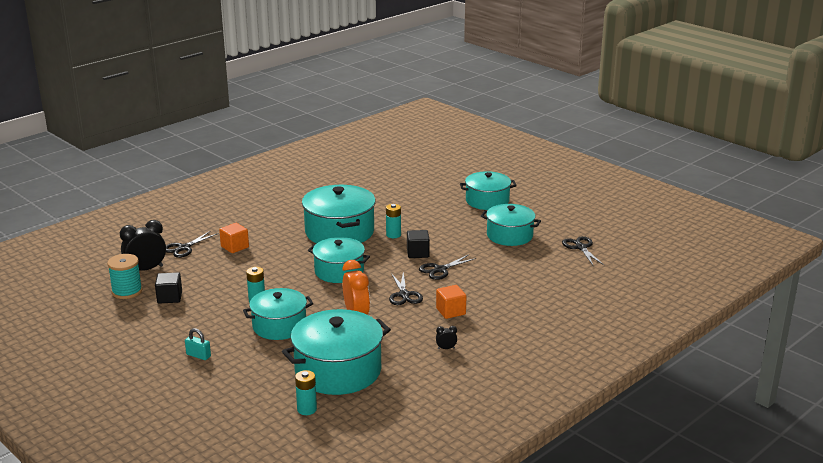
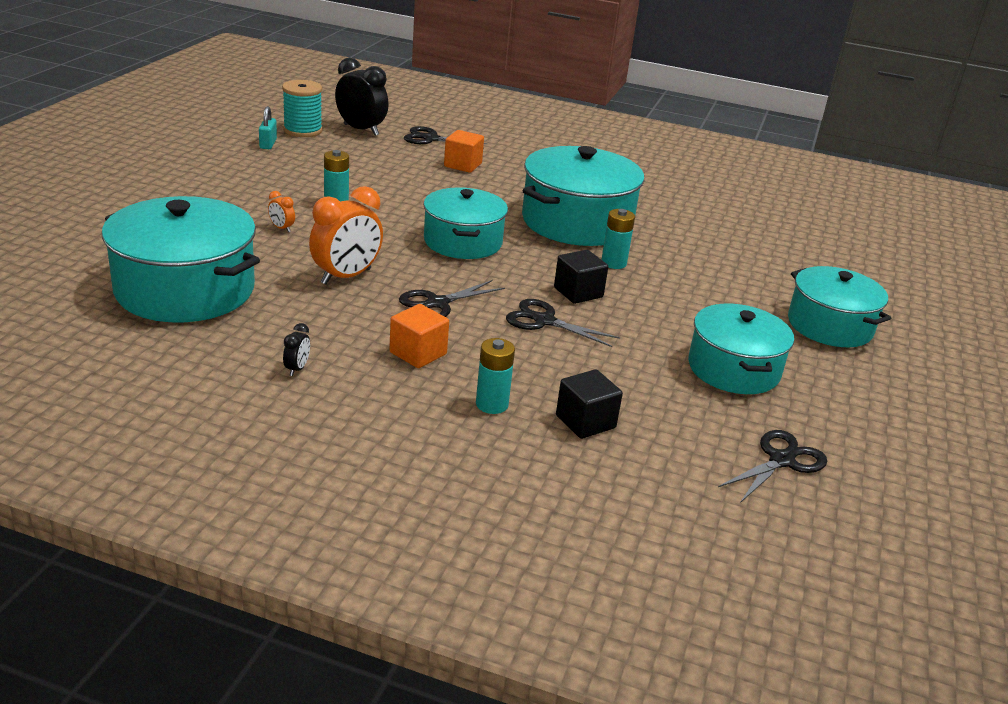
camera: 60 degrees right, 5 degrees up
(169, 297) = (306, 153): black cube -> black cube (585, 422)
(198, 355) = (179, 194): turquoise padlock -> turquoise padlock (268, 144)
(279, 326) = (281, 228): turquoise pot -> orange clock
(307, 409) = (73, 285): turquoise battery -> turquoise battery (492, 404)
(446, 348) = (297, 369): black clock -> black clock turned 45 degrees clockwise

